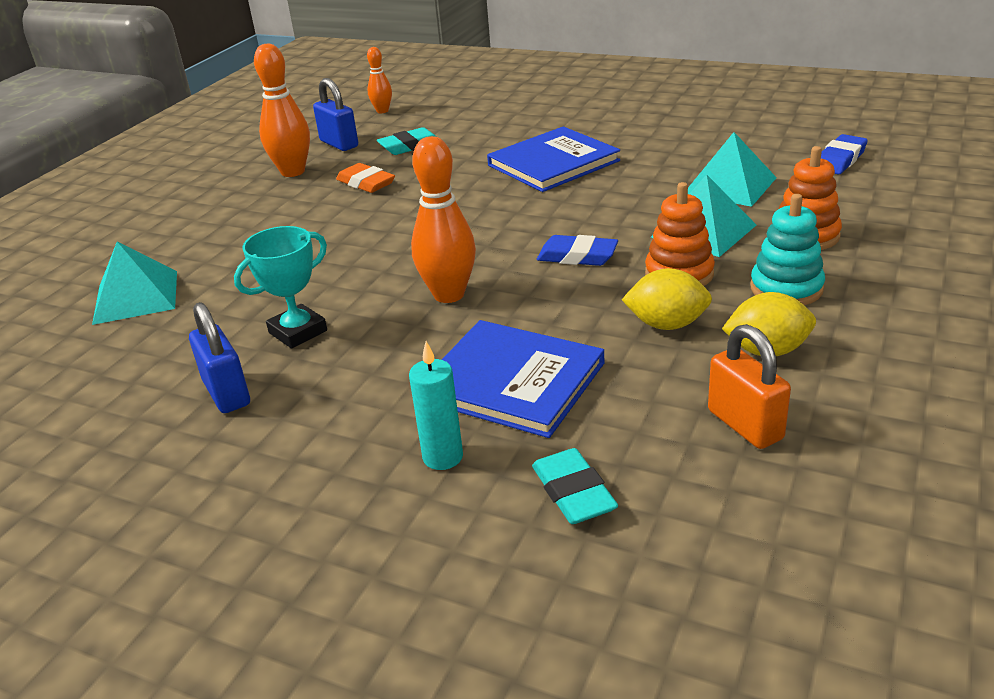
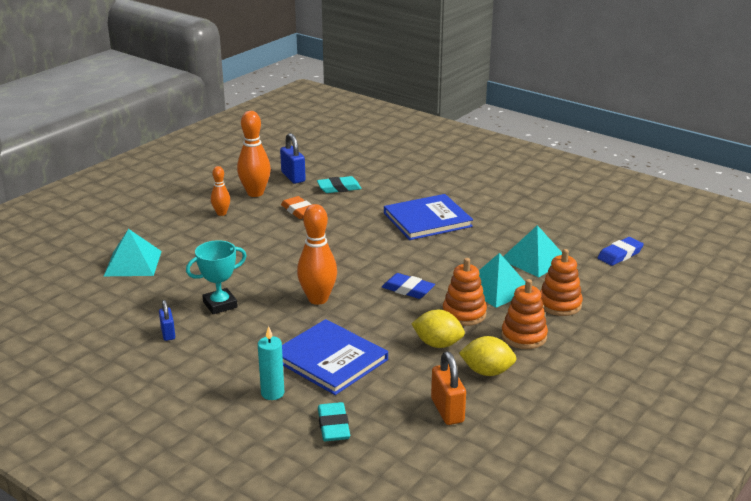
camera: 10 degrees right, 5 degrees down
(227, 393) = (168, 333): blue padlock -> blue padlock, size x0.63
(382, 111) = (332, 156): orange bowling pin -> orange bowling pin (221, 213)
(786, 288) = (524, 336): turquoise stacking toy -> orange stacking toy

